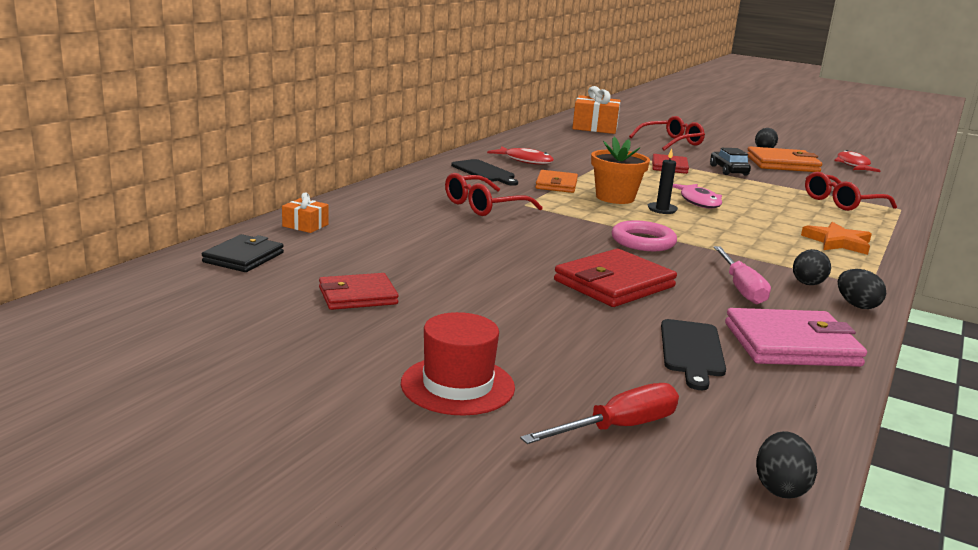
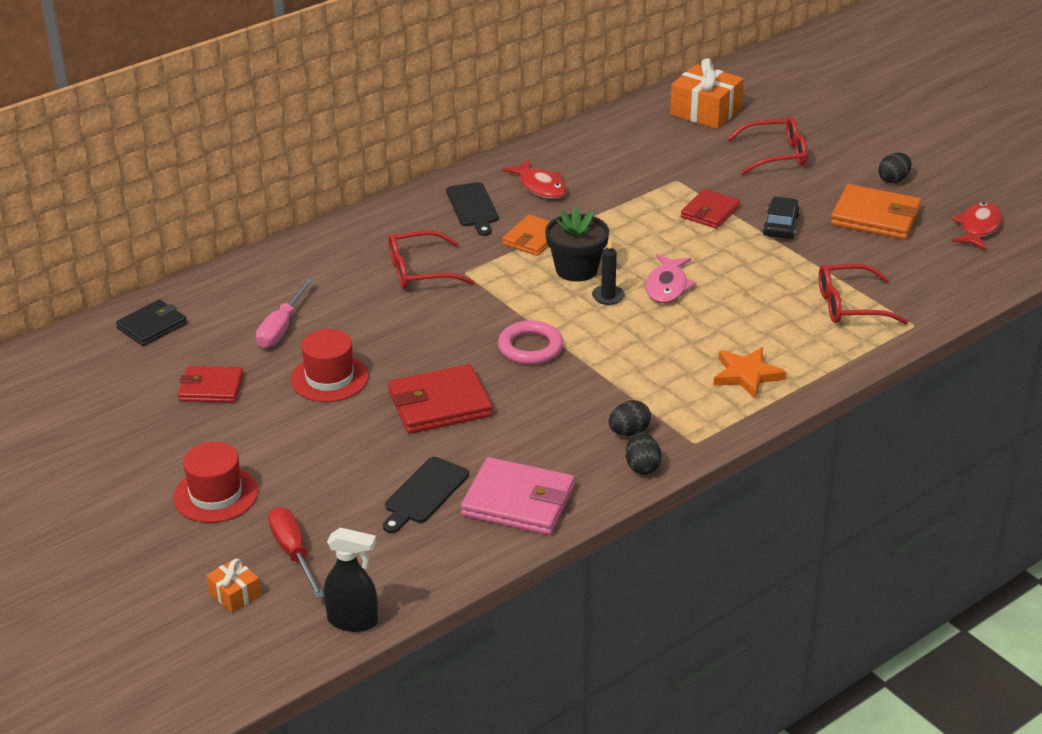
camera: 25 degrees right, 15 degrees up
(305, 225) = (229, 285): orange gift -> orange gift (235, 594)
(481, 277) = (329, 378): none -> red hat
(615, 198) = (576, 269): orange flower pot -> black flower pot
(618, 428) = (293, 553): red screwdriver -> red screwdriver turned 105 degrees counterclockwise
(741, 288) = (554, 428): pink screwdriver -> pink screwdriver (281, 328)
(780, 487) = (353, 621): black egg -> black spray bottle

